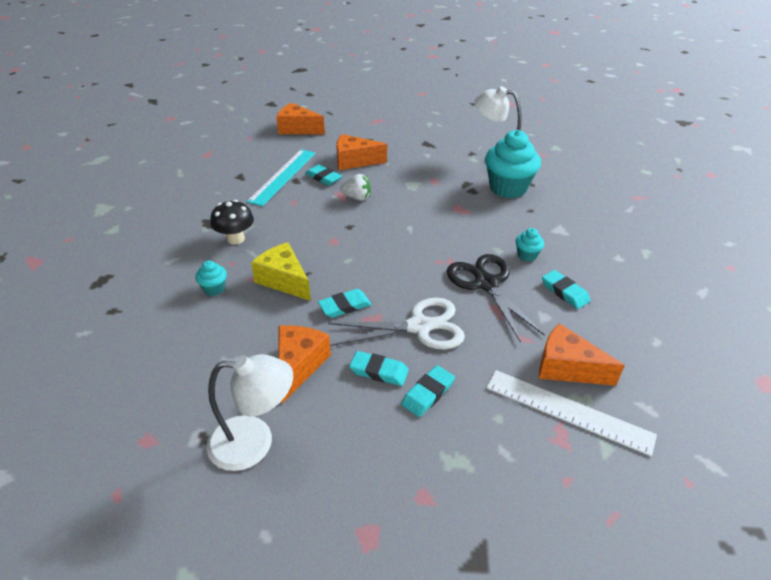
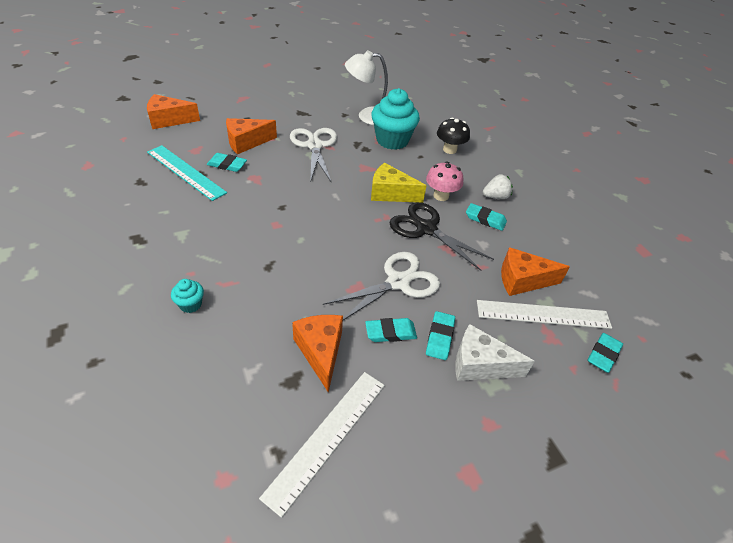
camera: 30 degrees left, 5 degrees up
(235, 239) = (179, 247): black mushroom -> black mushroom (449, 149)
(254, 442) = (327, 437): white lamp -> white ruler
(282, 176) = (185, 172): turquoise ruler -> turquoise ruler turned 45 degrees counterclockwise
(284, 280) = (254, 276): yellow cheese -> yellow cheese (390, 193)
(345, 306) = (325, 283): turquoise eraser -> turquoise eraser (603, 354)
(357, 198) = (271, 178): white strawberry -> white strawberry (495, 197)
(419, 177) = (314, 146): none -> white scissors
(454, 435) = (480, 364): none -> white cheese
(527, 255) = (441, 196): turquoise cupcake -> pink mushroom

